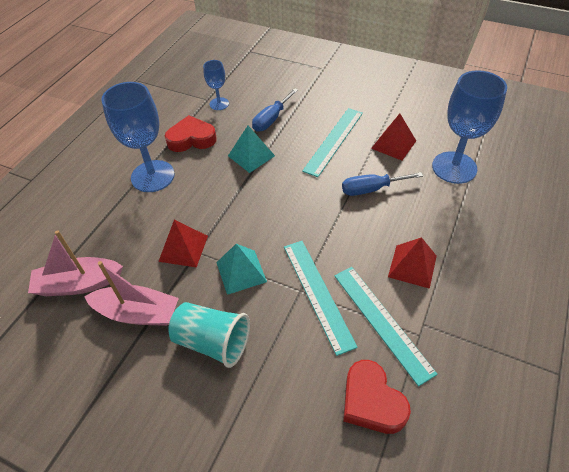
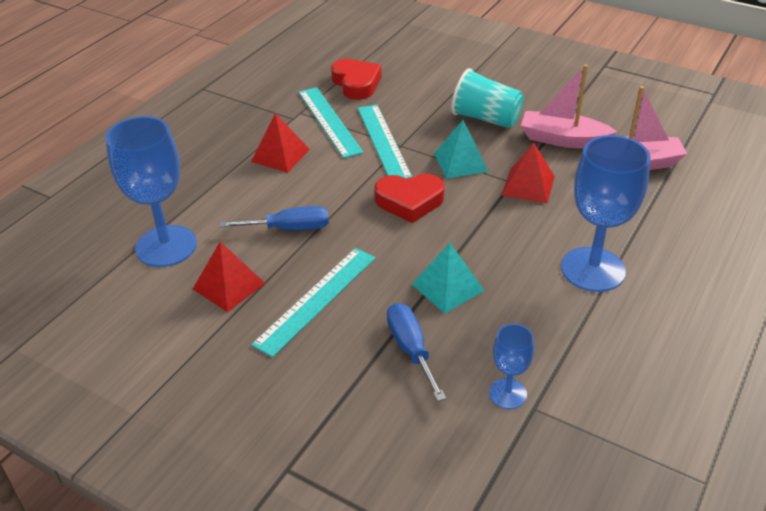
camera: 175 degrees left, 10 degrees down
(191, 139) = (547, 324): red heart -> red heart (409, 201)
(271, 119) = (411, 349): blue screwdriver -> blue screwdriver turned 60 degrees counterclockwise

